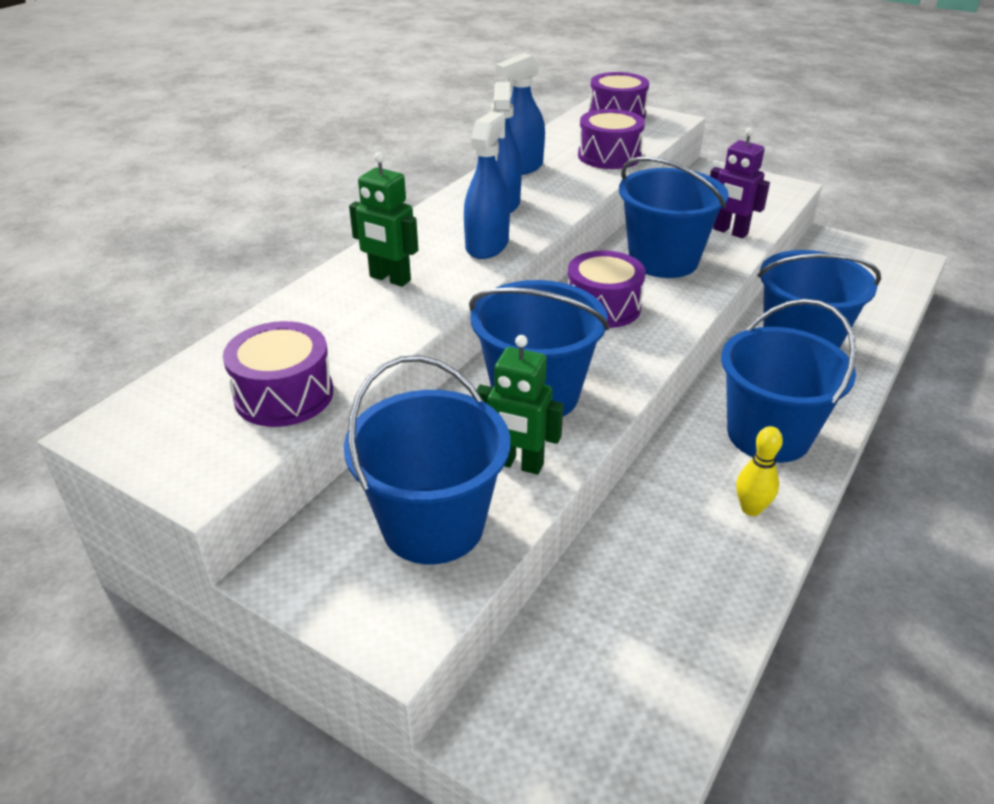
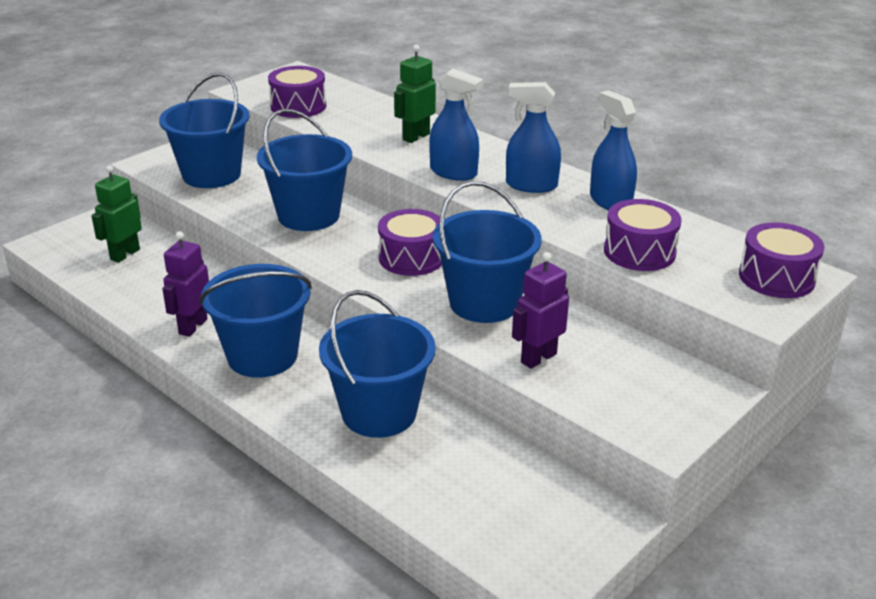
camera: 100 degrees right, 5 degrees down
(518, 464) = (243, 202): green robot -> green robot (124, 254)
(751, 509) = (192, 326): yellow bowling pin -> purple robot

